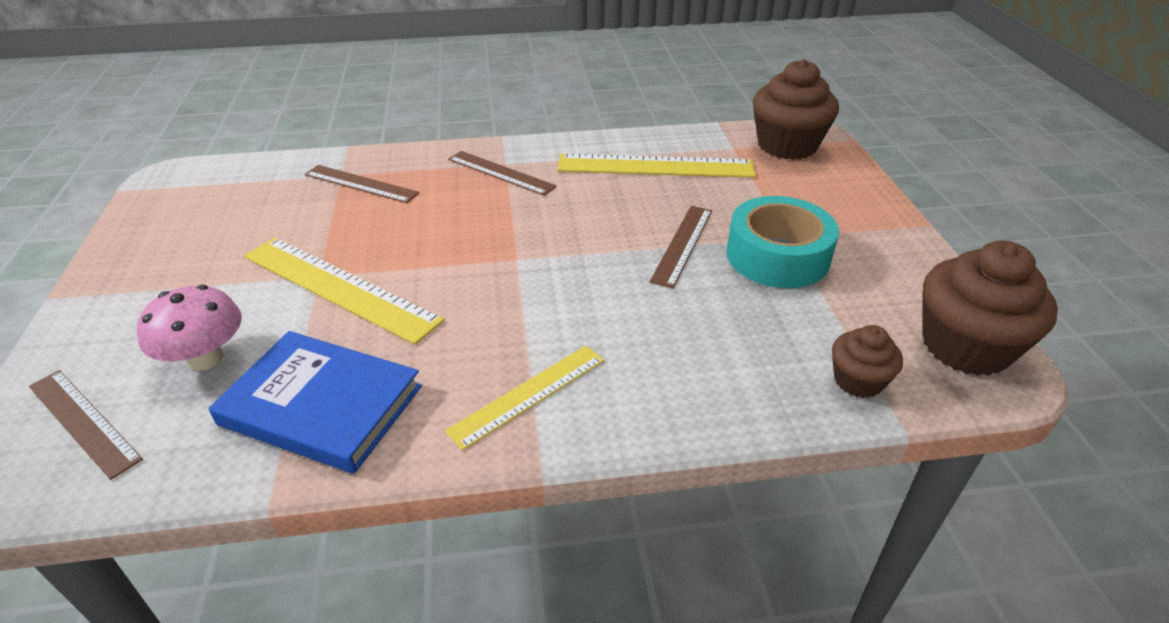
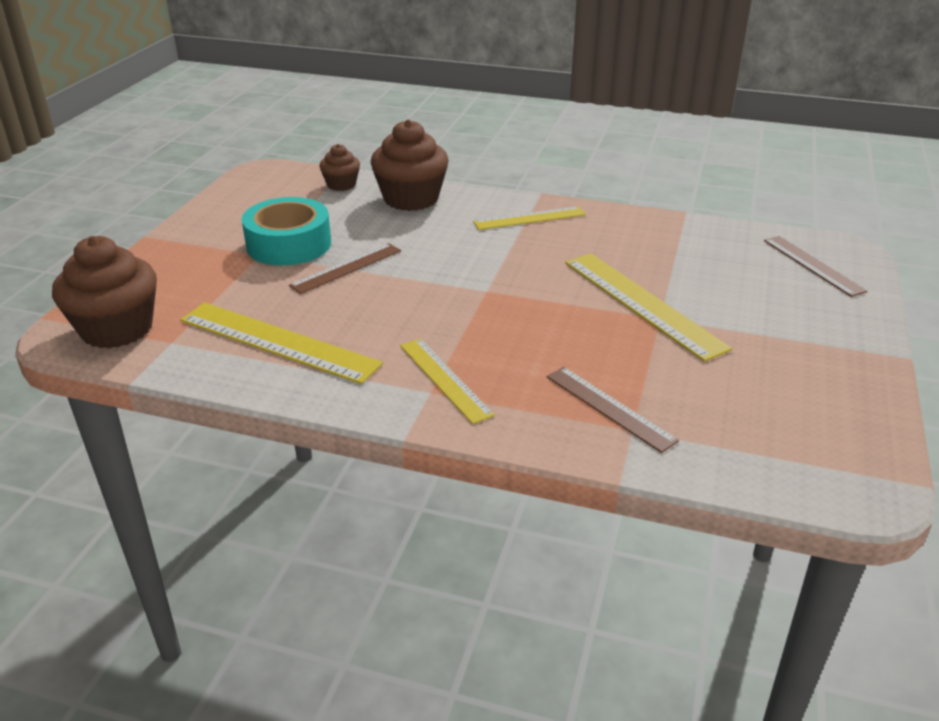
camera: 155 degrees left, 5 degrees down
(205, 358) = (742, 280): pink mushroom -> none
(321, 405) = (657, 240): blue book -> none
(500, 173) = (445, 379): brown ruler -> yellow ruler
(965, 346) = (260, 182): brown cupcake -> brown cupcake (411, 199)

